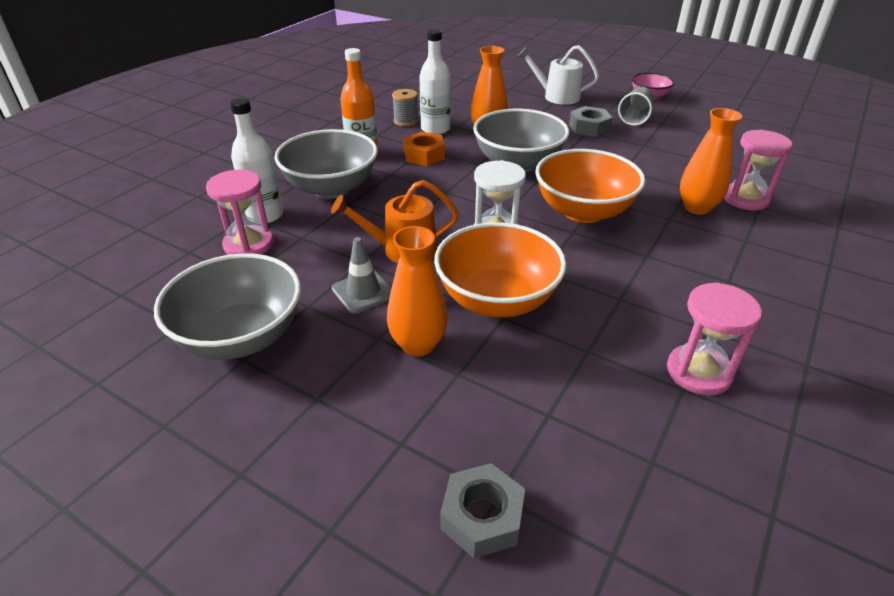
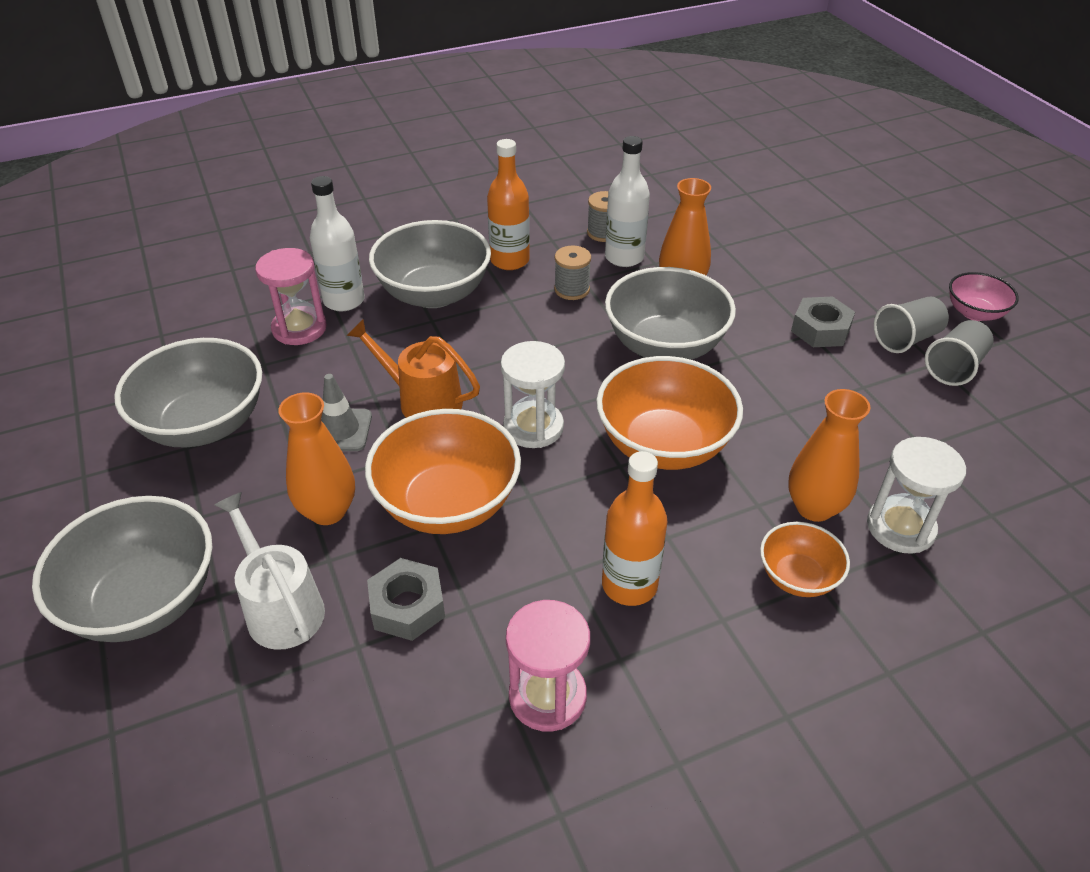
camera: 35 degrees right, 5 degrees up
(341, 483) = (145, 600): none -> grey bowl
(424, 155) = (572, 289): orange nut -> grey spool
(482, 517) = (207, 697): grey nut -> grey nut (407, 606)
(557, 96) = (836, 264): white watering can -> white watering can (281, 607)
(661, 289) = (629, 585): none -> orange bottle
(672, 122) = (954, 367): none -> grey cup
(733, 243) = (797, 577): none -> orange bowl
(745, 199) = (900, 527): pink hourglass -> white hourglass

